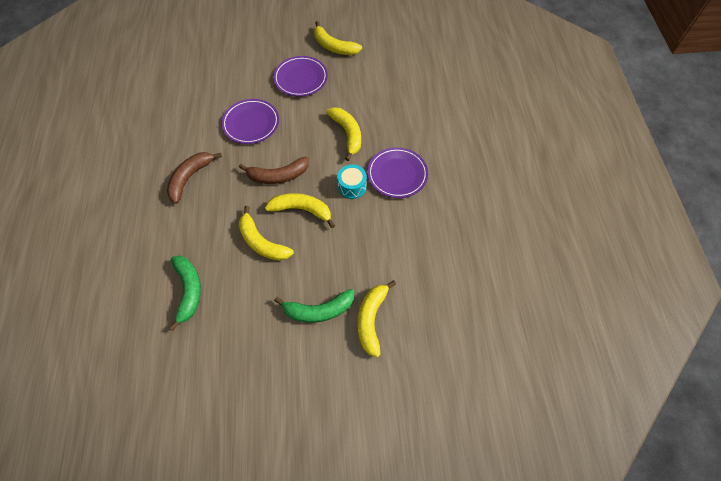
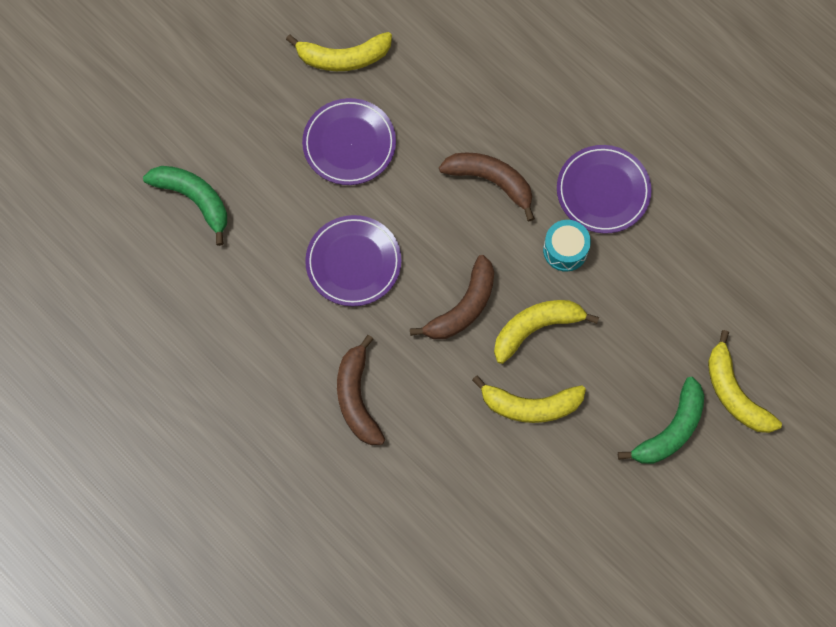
camera: 40 degrees left, 10 degrees up
(188, 291) = (507, 529): green banana -> green banana (194, 199)
(347, 134) = (491, 181): yellow banana -> brown banana

